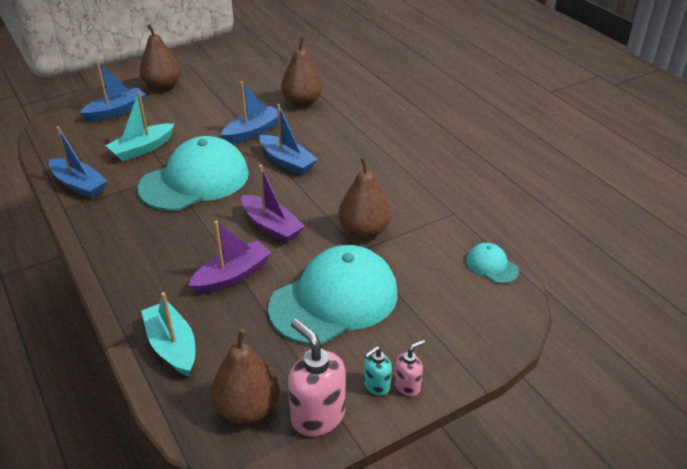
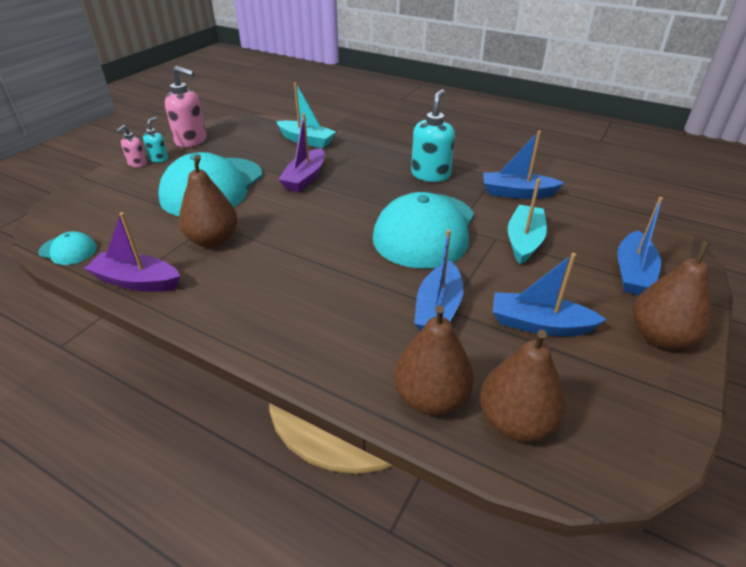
camera: 150 degrees right, 0 degrees up
(114, 232) = (430, 175): none -> turquoise soap dispenser
(247, 409) = (235, 133): brown pear -> brown pear (515, 422)
(271, 226) = (307, 217): purple boat -> purple boat (137, 281)
(287, 162) = (353, 283): blue boat -> blue boat (539, 324)

